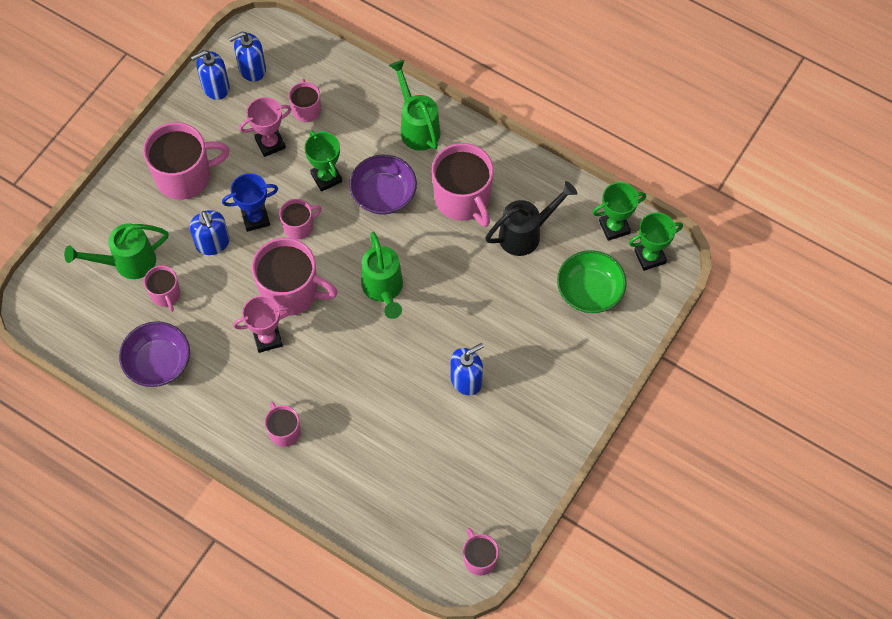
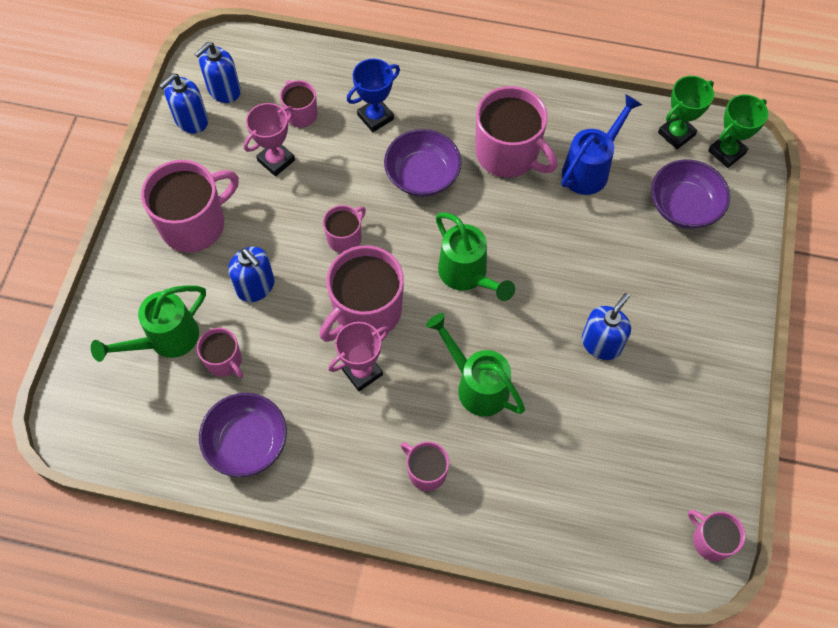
camera: 20 degrees left, 0 degrees up
(255, 218) = (293, 244): blue trophy -> blue trophy (375, 117)
(291, 291) = (366, 311): pink mug -> pink mug turned 135 degrees clockwise
(326, 178) = (353, 177): green trophy -> none
(417, 127) = (427, 96): green watering can -> green watering can (477, 385)
(525, 234) = (590, 169): black watering can -> blue watering can
(589, 291) = (684, 206): green bowl -> purple bowl

